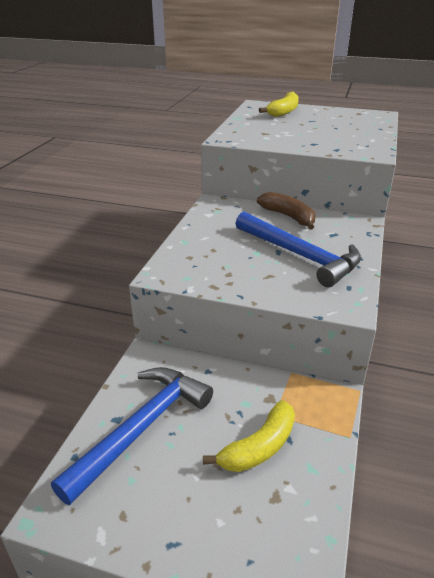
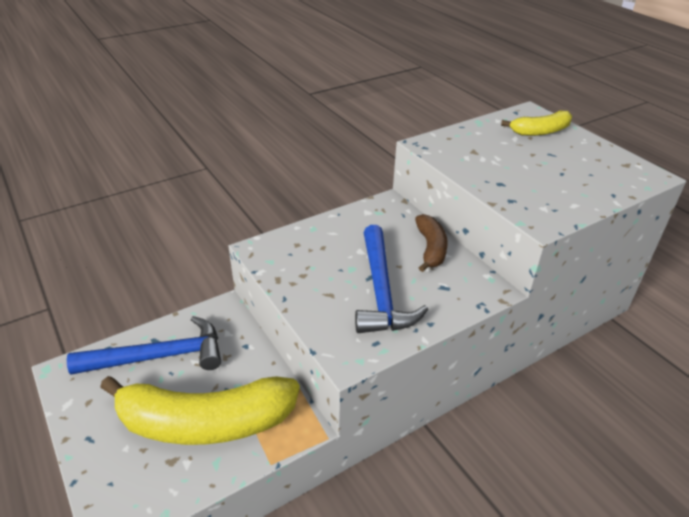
camera: 40 degrees right, 5 degrees up
(259, 447) = (205, 422): yellow banana -> yellow banana, size x1.99

